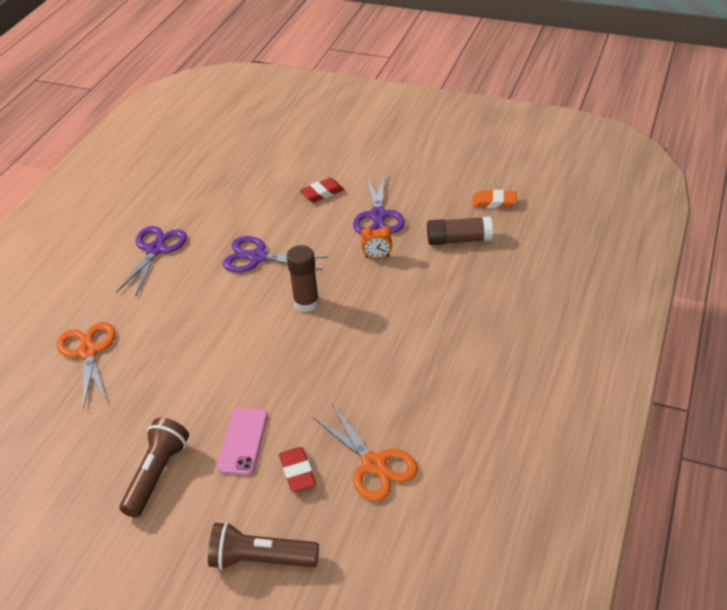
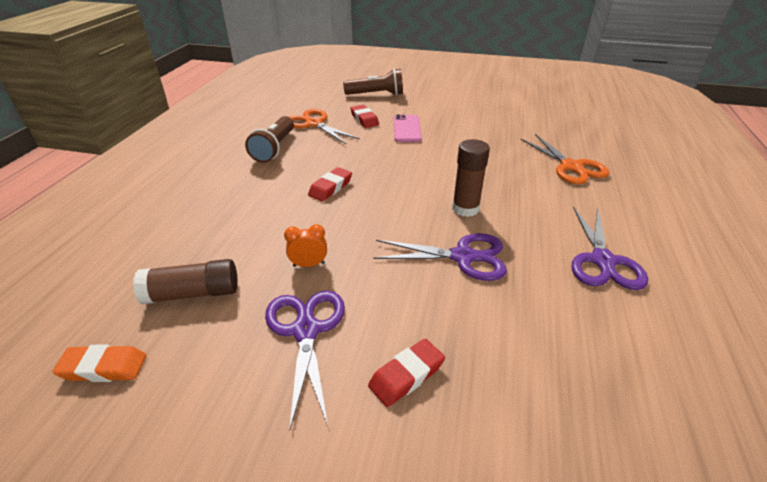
camera: 170 degrees right, 5 degrees down
(157, 474) = (456, 115): brown flashlight -> brown flashlight (274, 148)
(306, 303) = (386, 211): brown glue stick -> brown glue stick (465, 209)
(356, 335) = (330, 188): none -> red eraser

